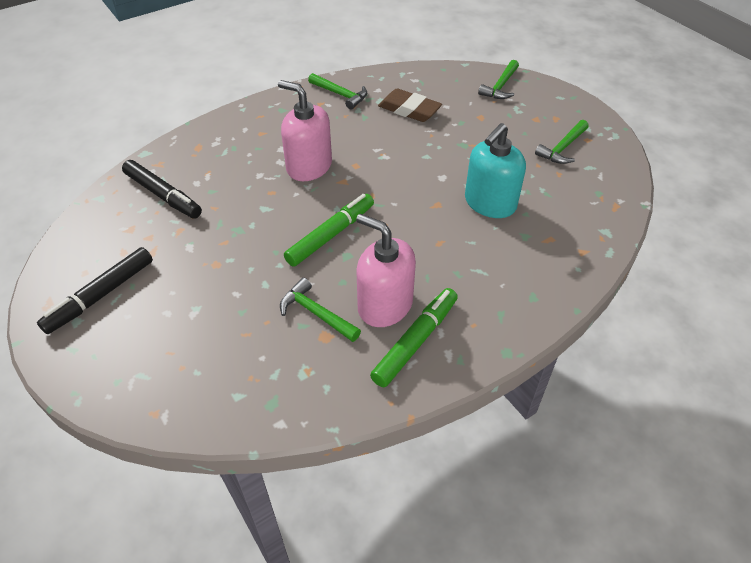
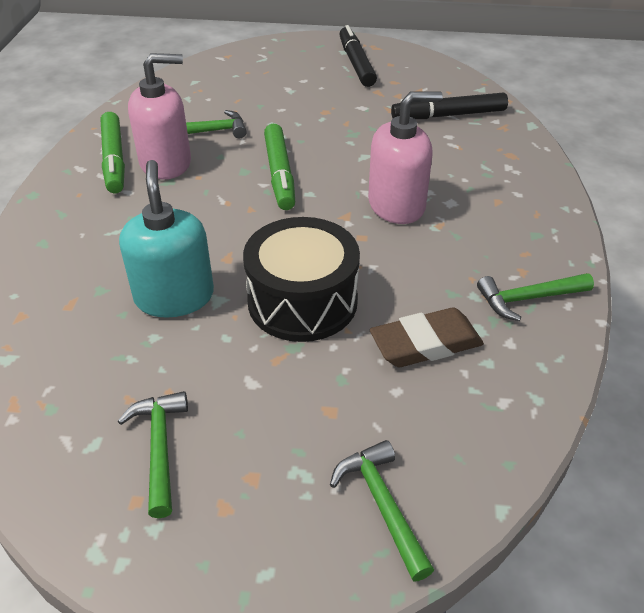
camera: 130 degrees right, 5 degrees down
(432, 158) = (302, 301): none -> black drum

